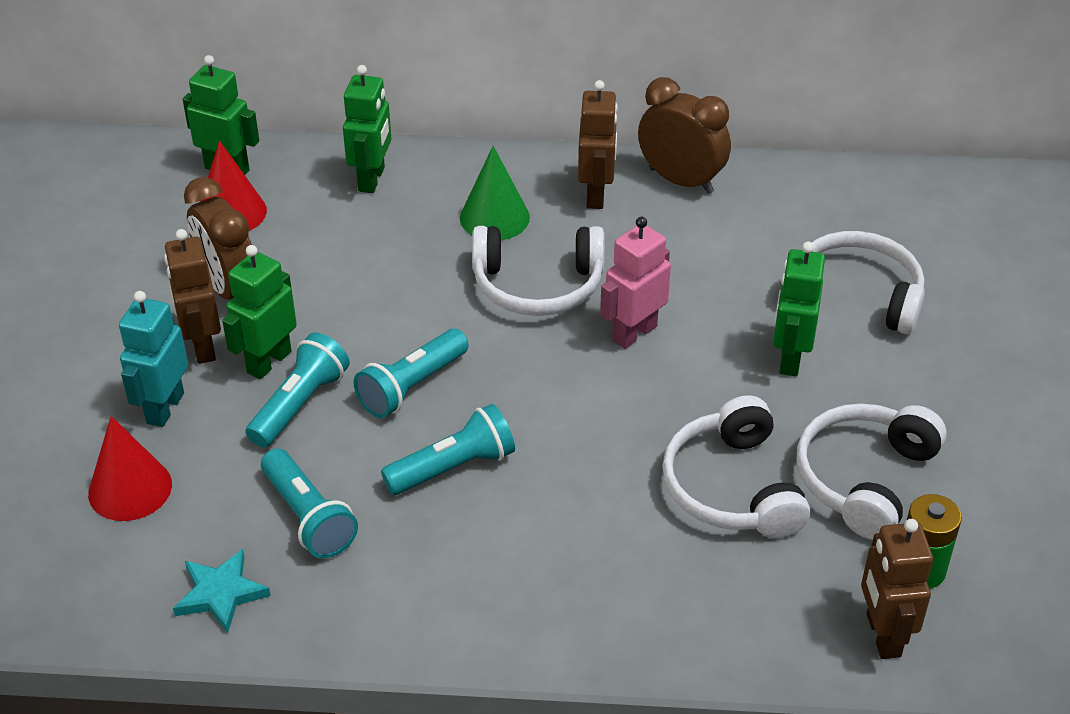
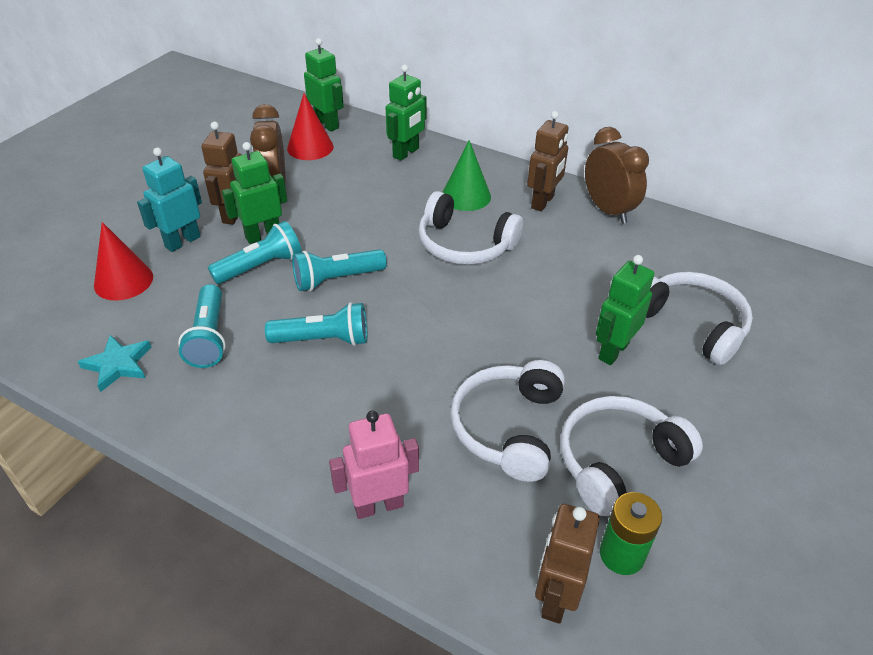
camera: 25 degrees right, 0 degrees up
(634, 333) = (509, 295): pink robot -> pink robot (378, 505)

